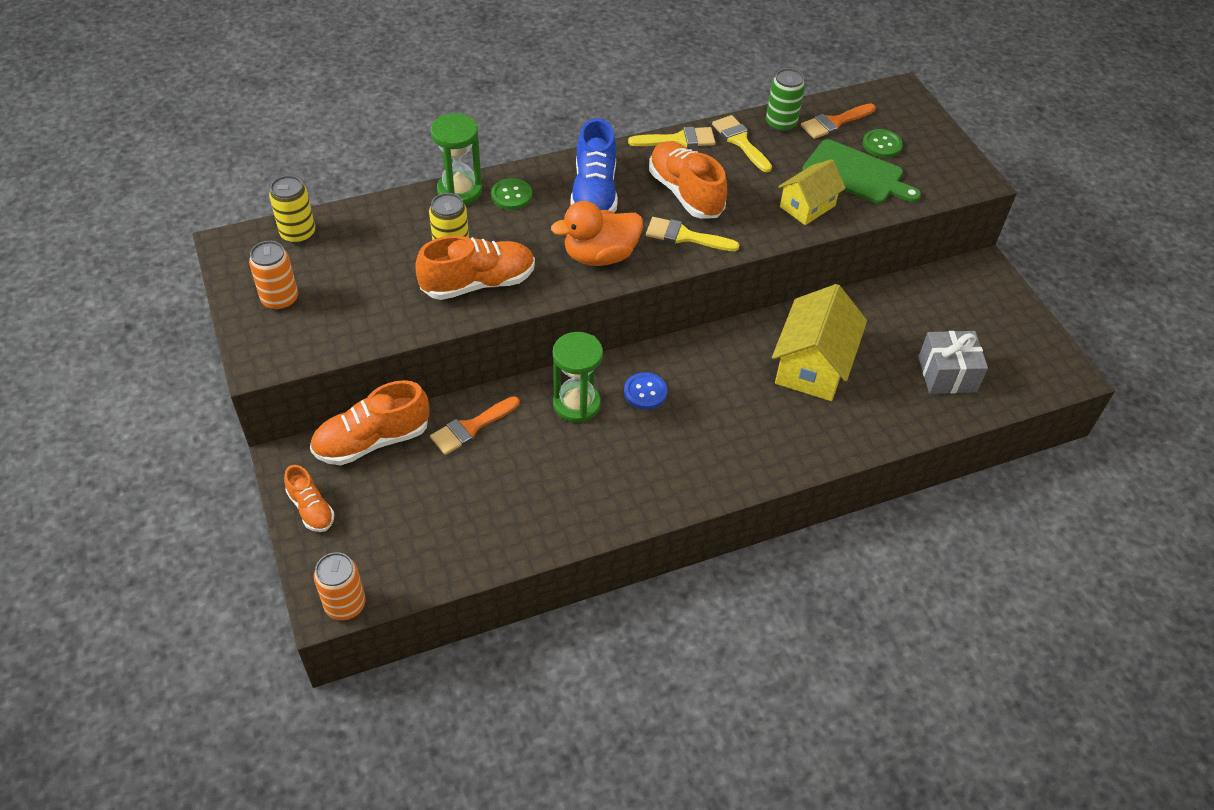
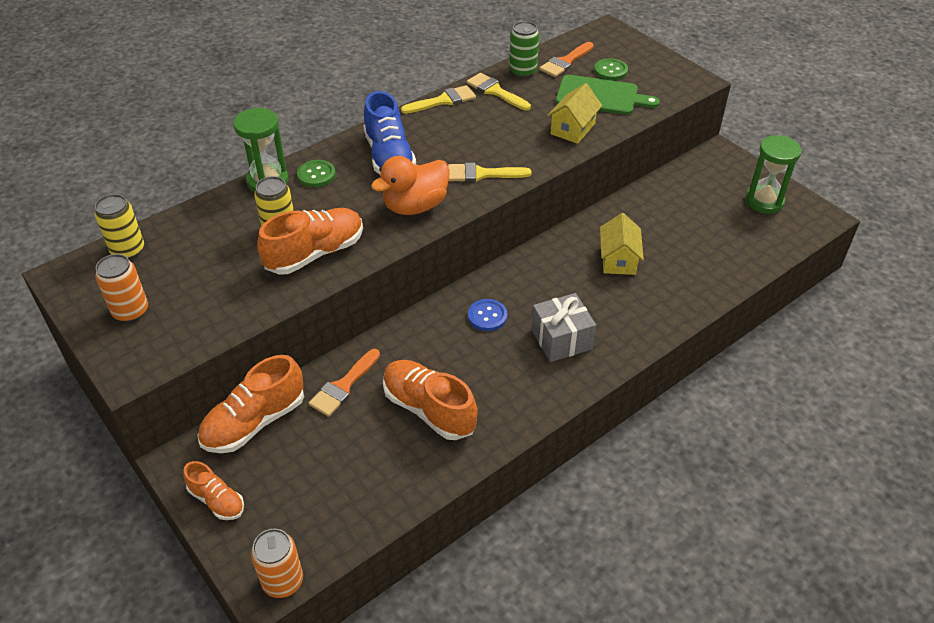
camera: 15 degrees left, 5 degrees down
(576, 404) = (431, 341): green hourglass -> green hourglass (764, 201)
(685, 193) = (467, 140): orange shoe -> orange shoe (429, 409)
(812, 366) = (618, 259): yellow house -> yellow house, size x0.62
(947, 374) = (728, 240): grey gift -> grey gift (561, 339)

